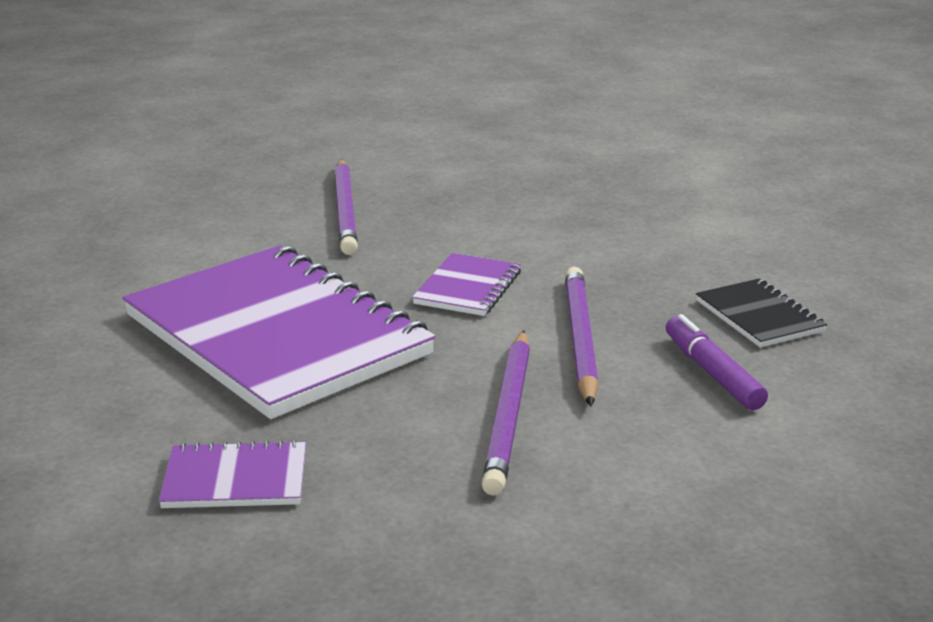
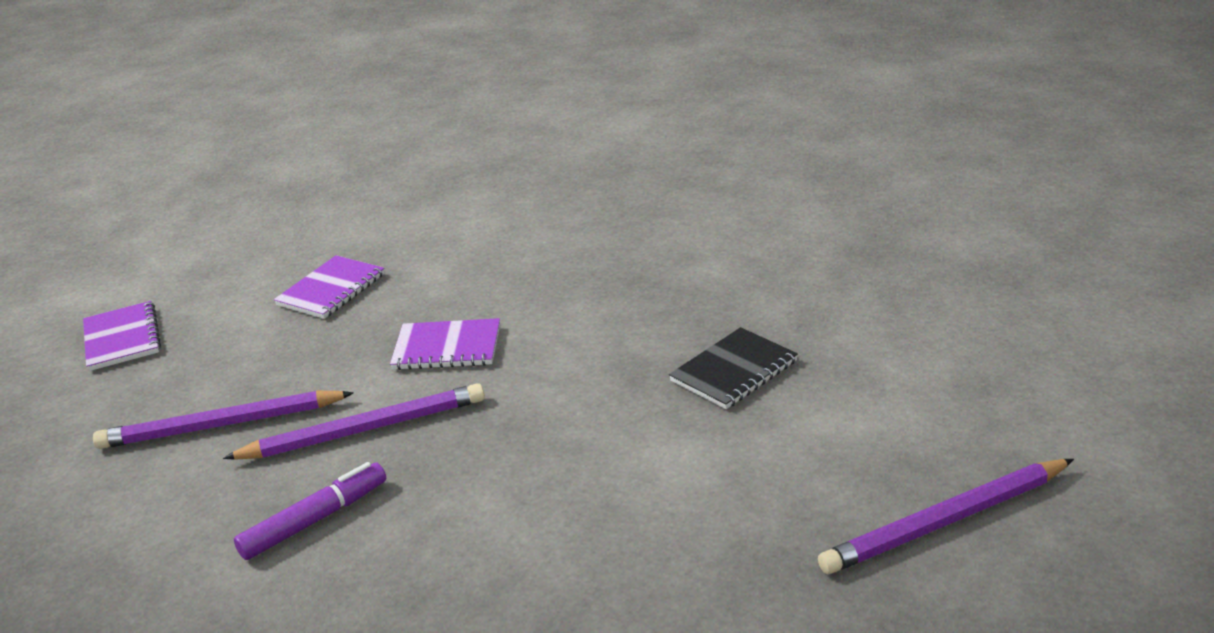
camera: 75 degrees right, 5 degrees up
(277, 335) = (331, 290): purple notebook -> purple notebook, size x0.42
(345, 210) = (581, 247): purple pencil -> purple pencil (946, 521)
(759, 316) = (448, 529): black notebook -> black notebook (734, 371)

